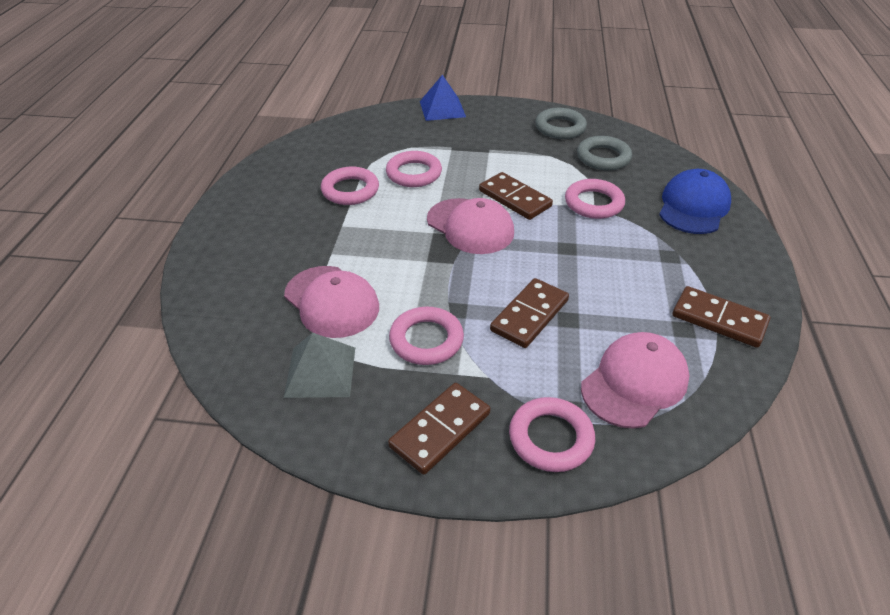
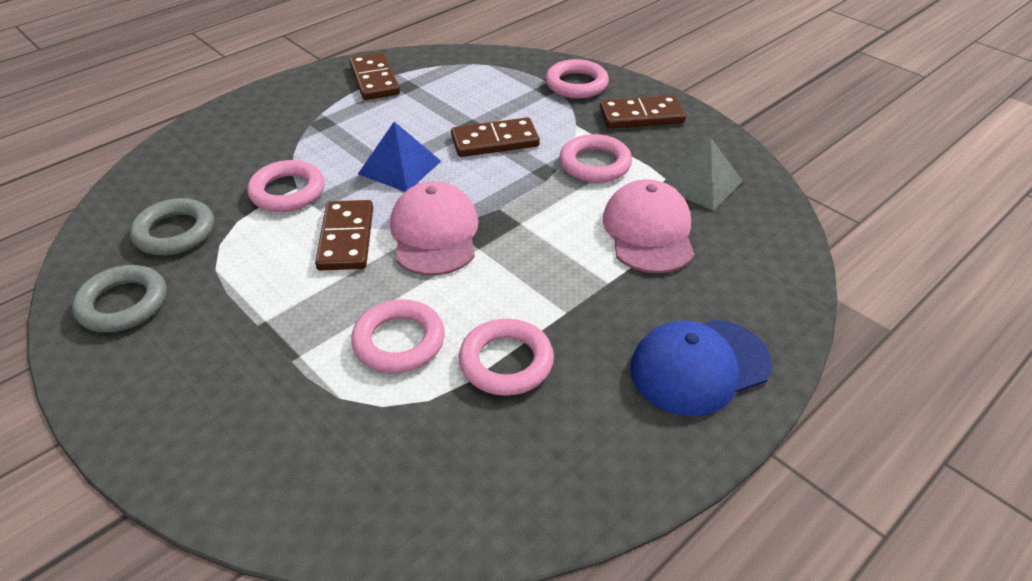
camera: 140 degrees left, 0 degrees up
(442, 109) = (179, 460): blue pyramid -> blue pyramid (399, 167)
(634, 383) = (487, 81): pink cap -> none
(693, 207) = (220, 143): blue cap -> blue cap (699, 366)

